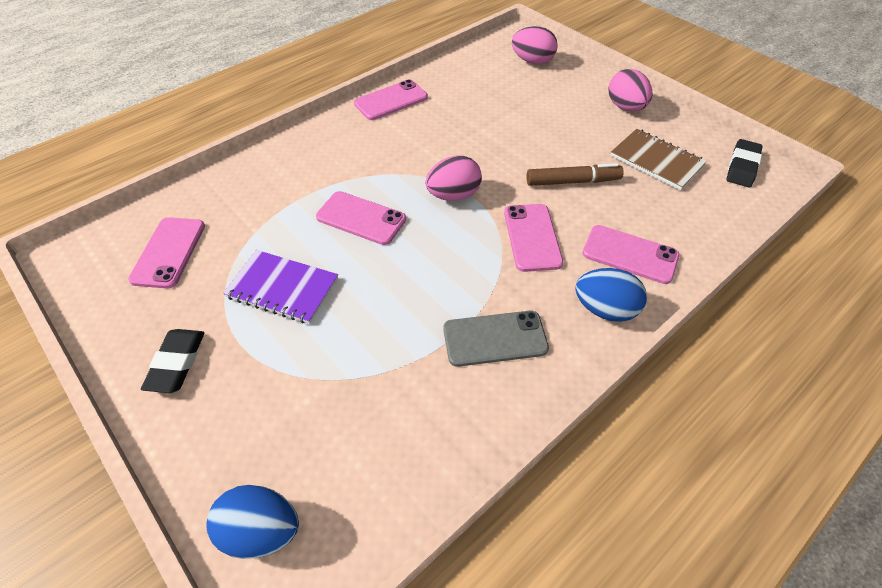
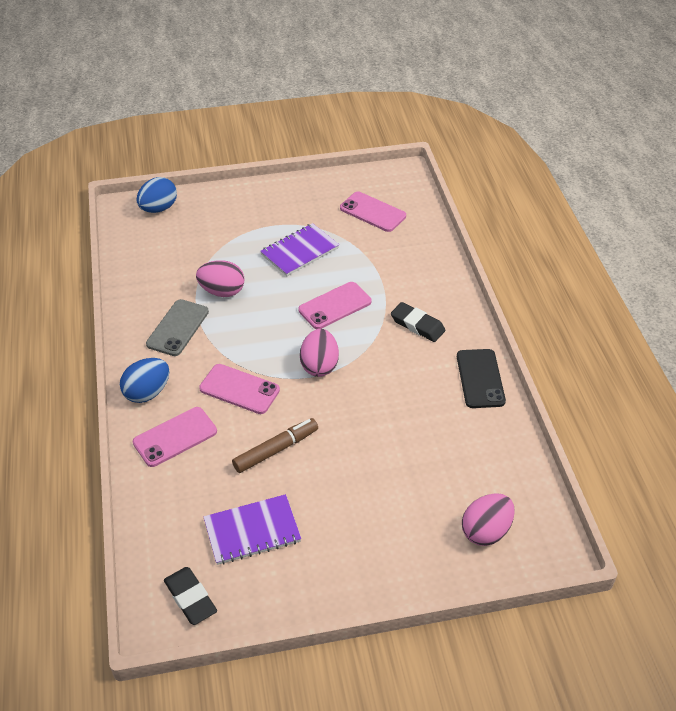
camera: 120 degrees right, 5 degrees down
(176, 363) = (279, 201): black eraser -> black eraser (417, 325)
(391, 100) = (480, 378): pink phone -> black phone
(572, 181) = (276, 450): brown marker -> brown marker turned 150 degrees counterclockwise
(625, 107) = (346, 564): pink egg -> pink egg (222, 291)
(656, 161) = (252, 531): brown notebook -> purple notebook

